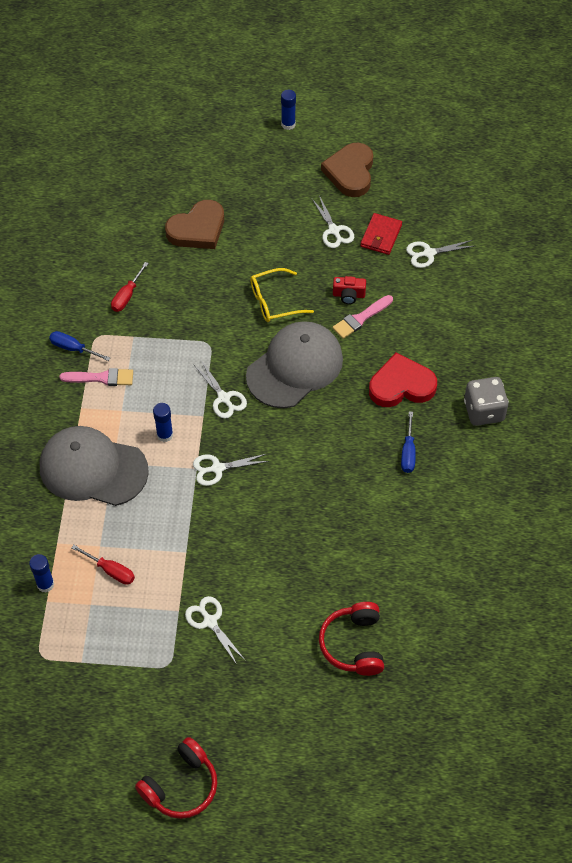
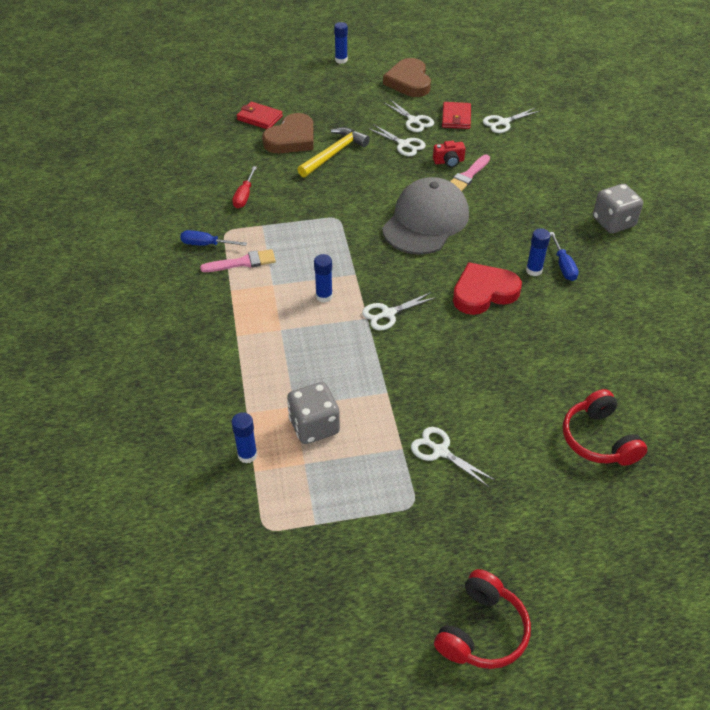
camera: 15 degrees left, 10 degrees down
(93, 468) = (261, 338): grey cap -> none
(110, 570) = (314, 426): red screwdriver -> grey dice
(174, 193) = (259, 118): none -> red wallet
(224, 398) = (369, 256): white scissors -> white scissors (404, 144)
(234, 259) = (334, 154): none -> yellow hammer
(274, 301) = (384, 177): yellow glasses -> none
(376, 451) = (533, 270): none -> blue glue stick
(401, 385) = (529, 217): red heart -> red heart (483, 292)

